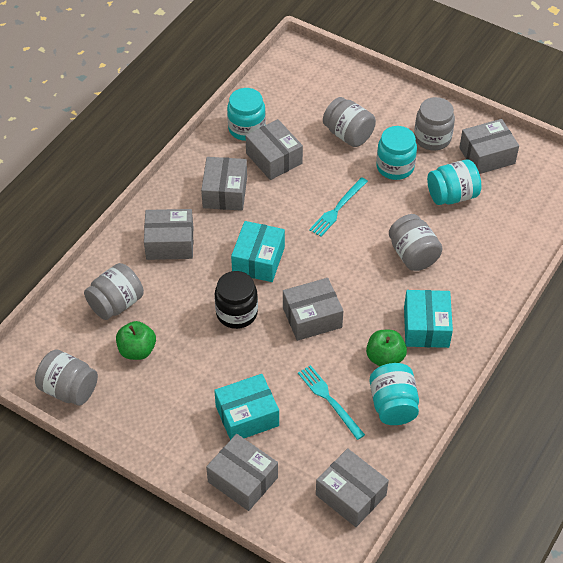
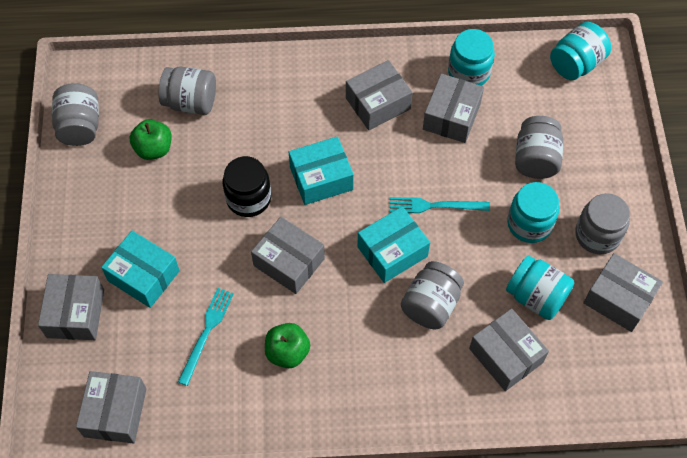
camera: 55 degrees right, 10 degrees up
(170, 243) = (286, 98): grey box -> grey box (506, 355)
(393, 405) = (238, 391): turquoise jar -> turquoise jar (576, 64)
(426, 327) = (351, 368): turquoise box -> turquoise box (392, 251)

